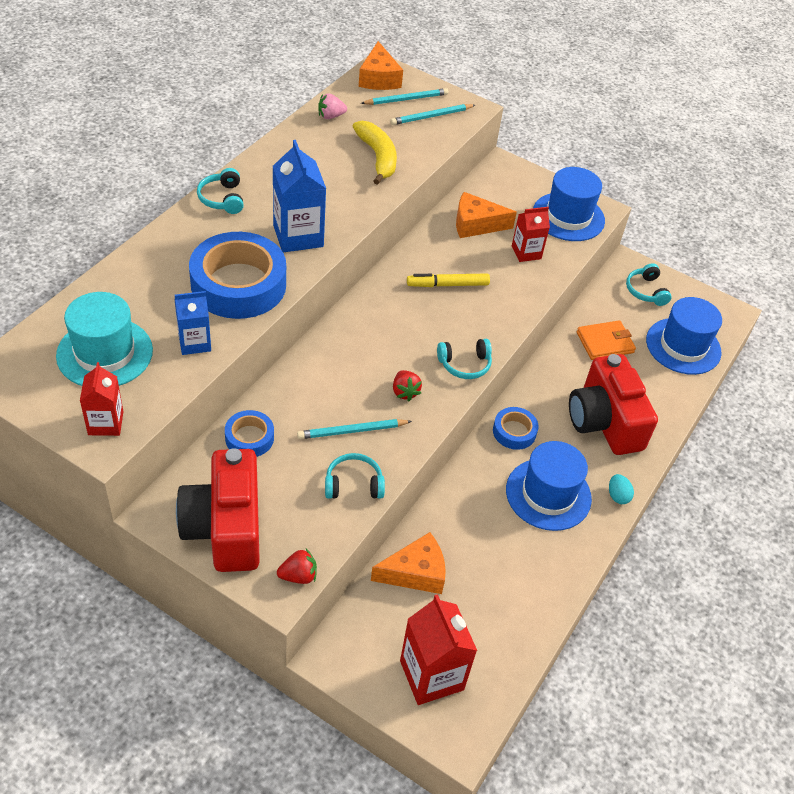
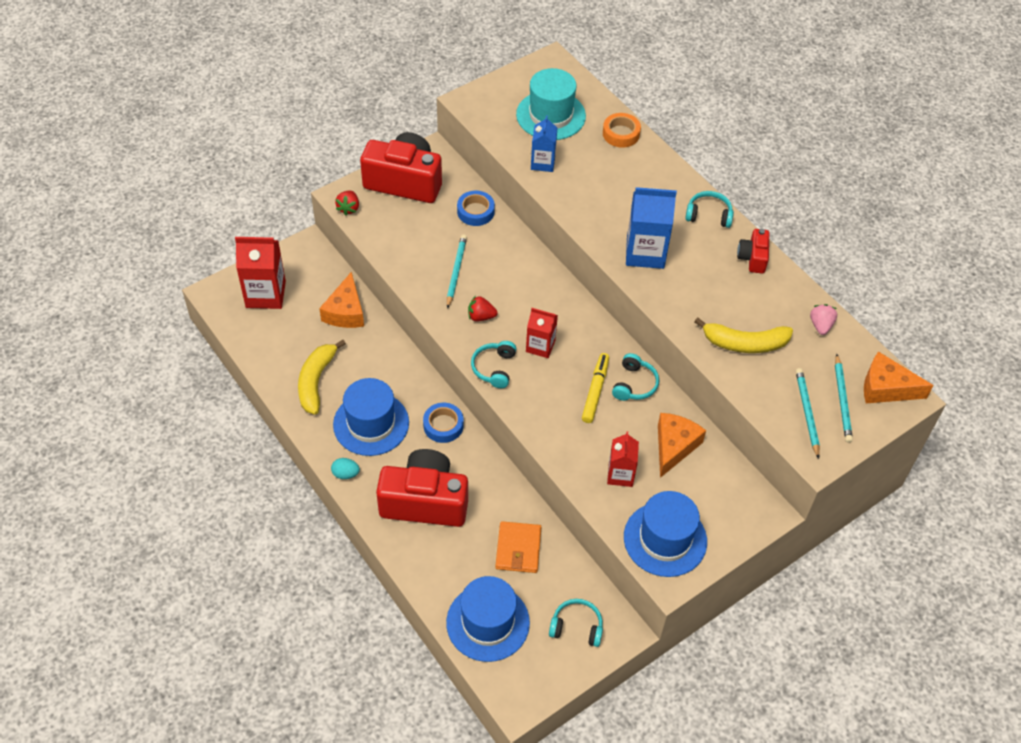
camera: 115 degrees right, 5 degrees up
(105, 423) = (485, 105): red carton -> red carton (540, 346)
(118, 284) = (621, 134): none -> orange tape
(238, 284) = (597, 201): blue tape -> none
(268, 163) = (753, 258): none -> red camera
(353, 484) = (407, 258): turquoise headphones -> turquoise headphones (634, 384)
(526, 566) = (316, 381): none -> yellow banana

